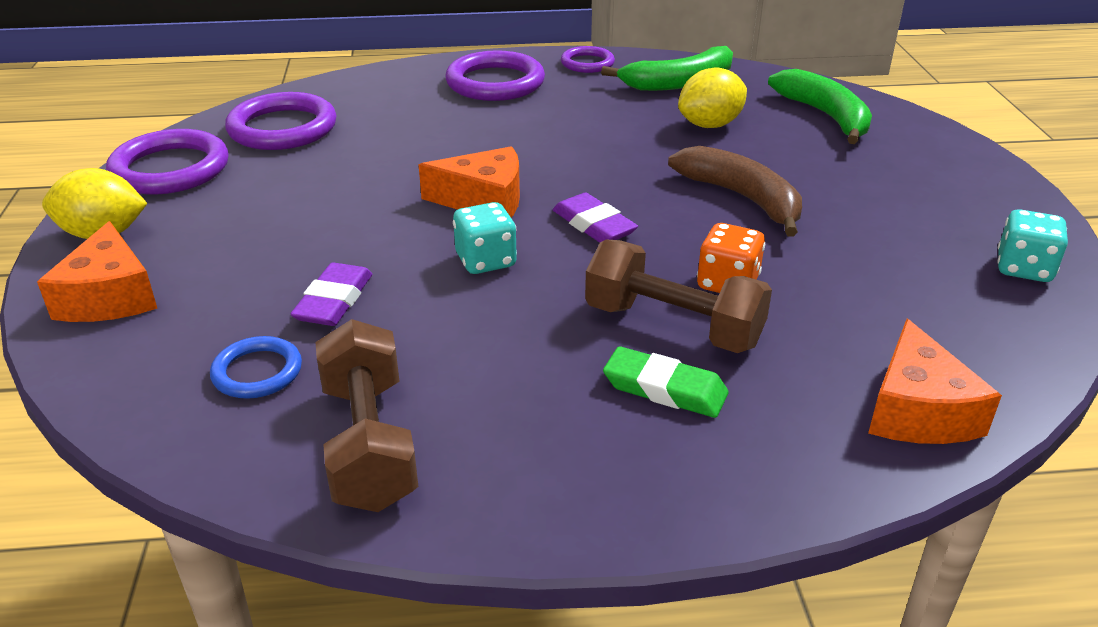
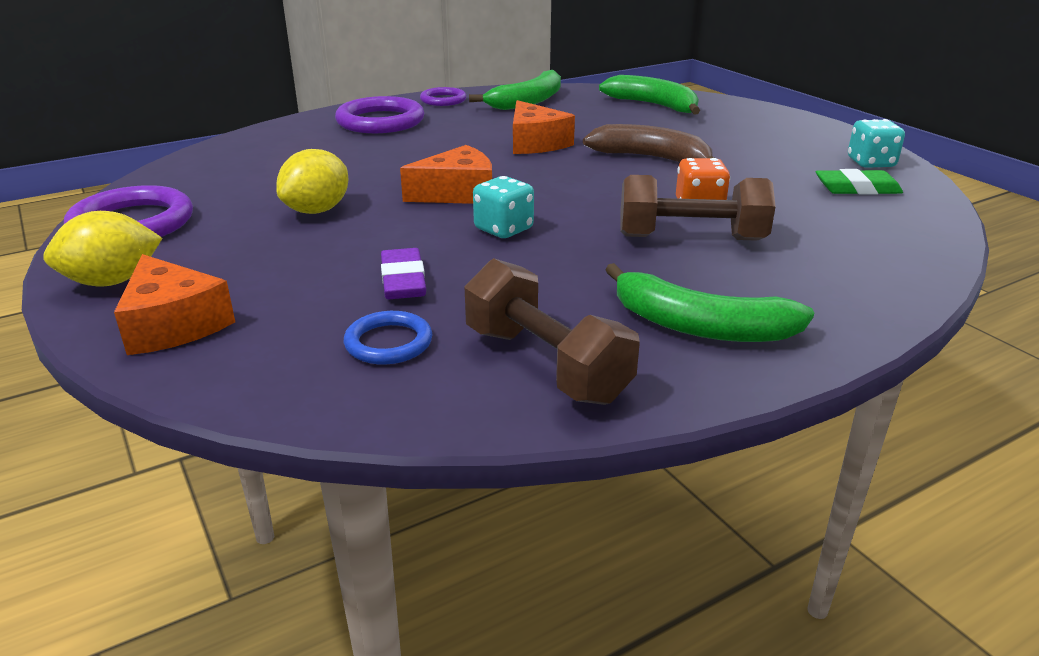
camera: 25 degrees left, 5 degrees down
(282, 128) = (217, 177): purple ring -> none
(564, 447) = (699, 326): none -> green banana
(594, 225) = (563, 192): purple eraser -> none
(665, 389) = (729, 275): green eraser -> green eraser (857, 188)
(710, 125) = (579, 122): yellow lemon -> yellow lemon (317, 210)
(918, 410) = (900, 248): orange cheese -> orange cheese (535, 143)

